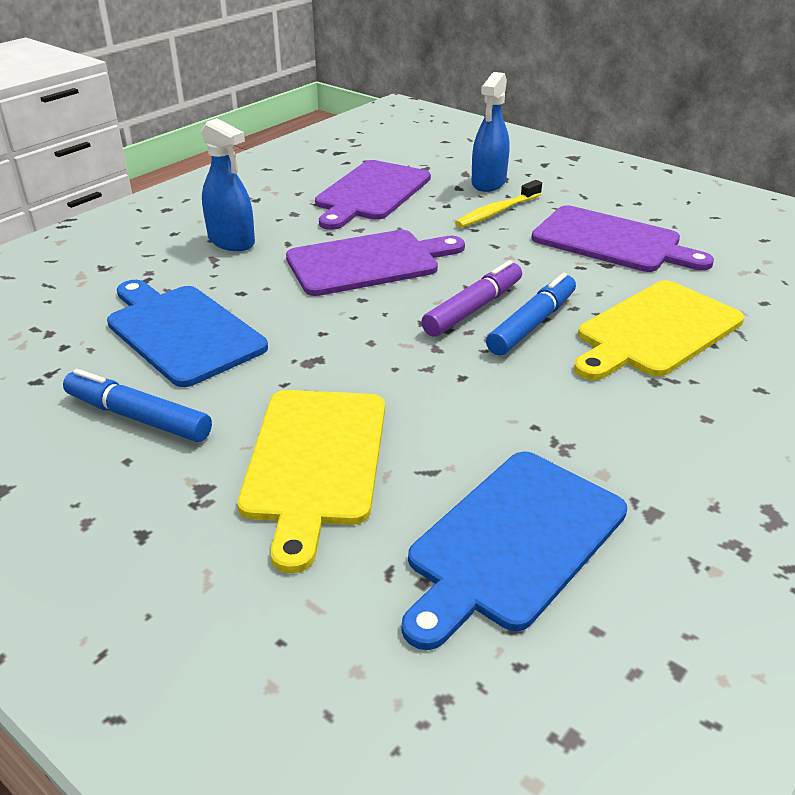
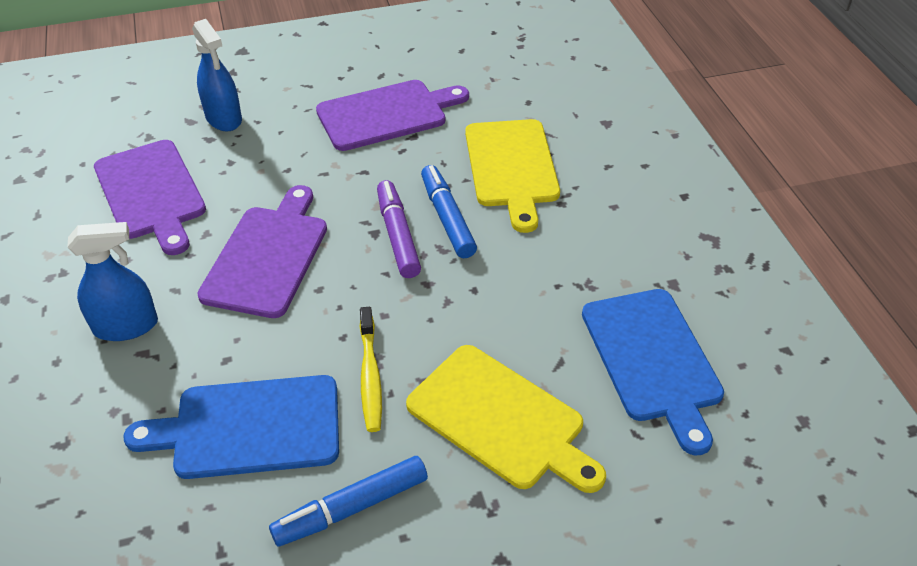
camera: 55 degrees left, 10 degrees up
(497, 212) = (276, 142): yellow toothbrush -> yellow toothbrush (370, 376)

